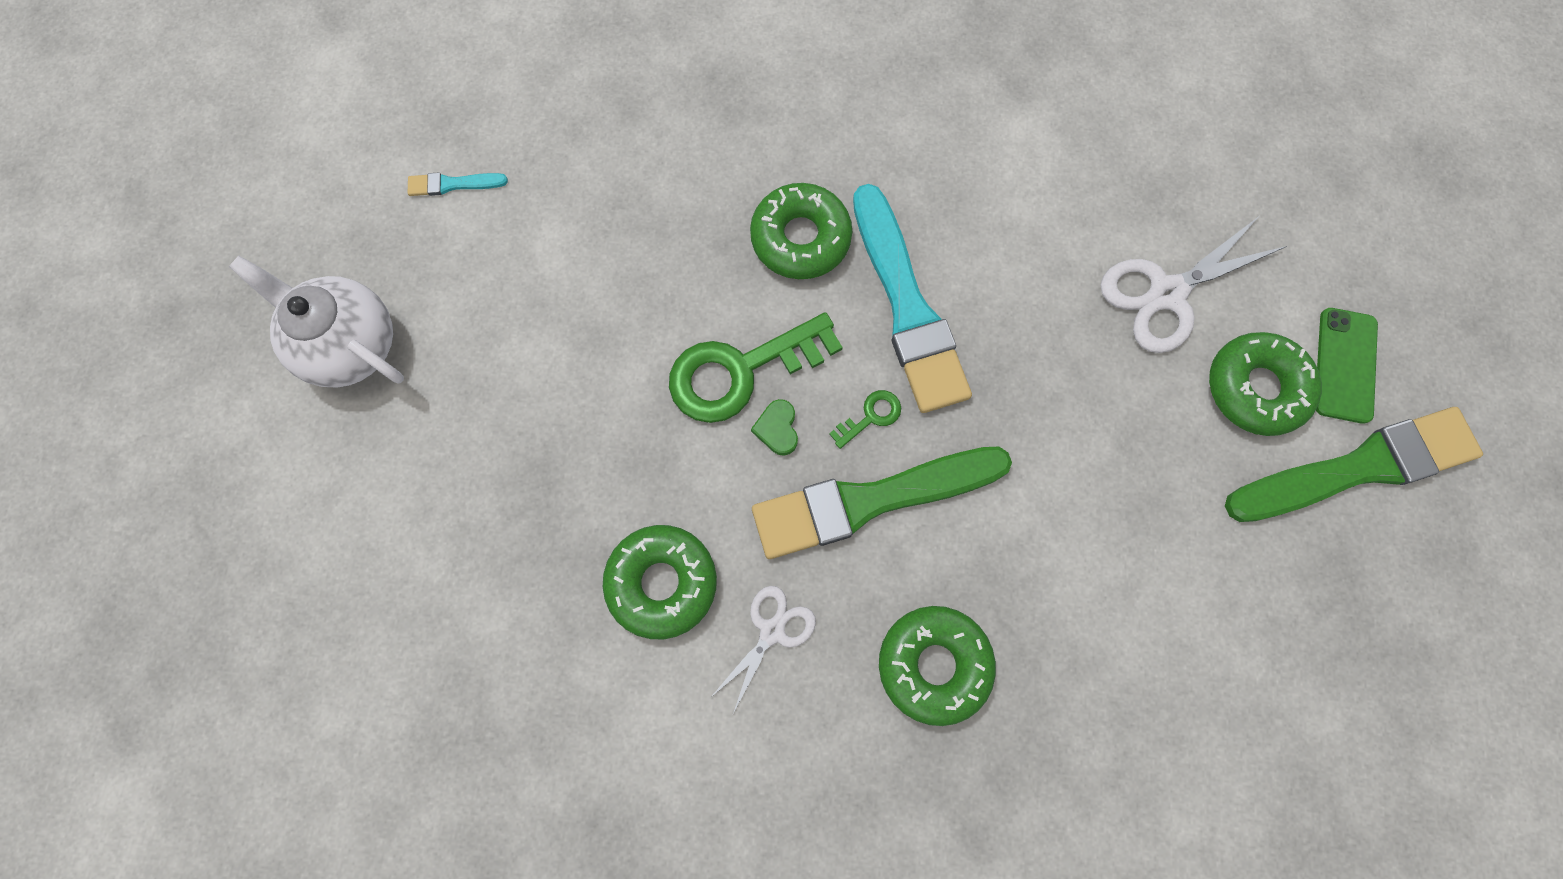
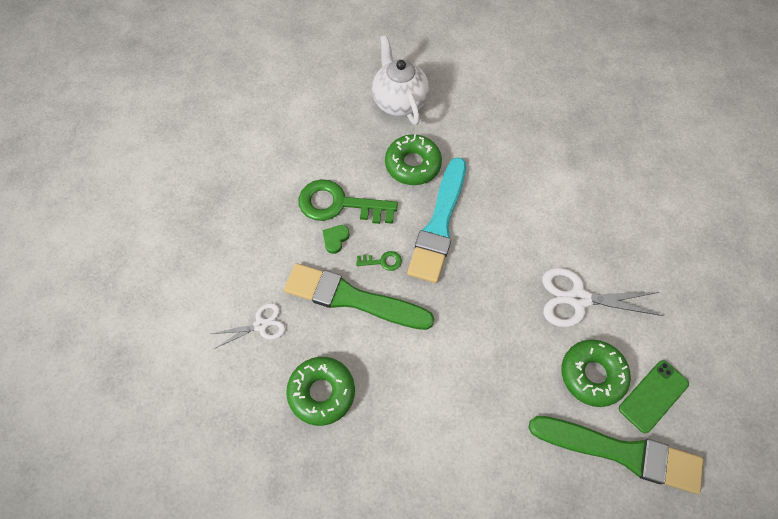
camera: 35 degrees right, 10 degrees down
(350, 345) = (188, 95): white teapot -> white teapot (399, 101)
(453, 184) = (280, 56): turquoise brush -> none
(662, 583) = (231, 271): green donut -> none

